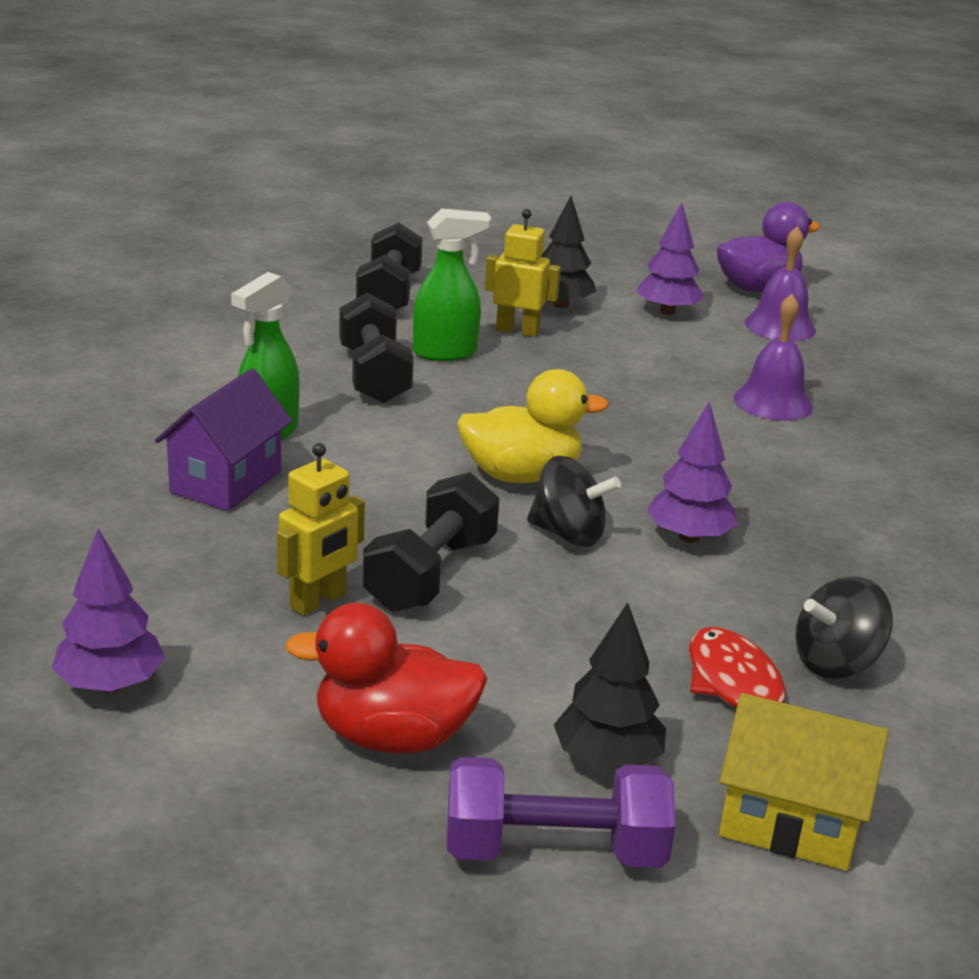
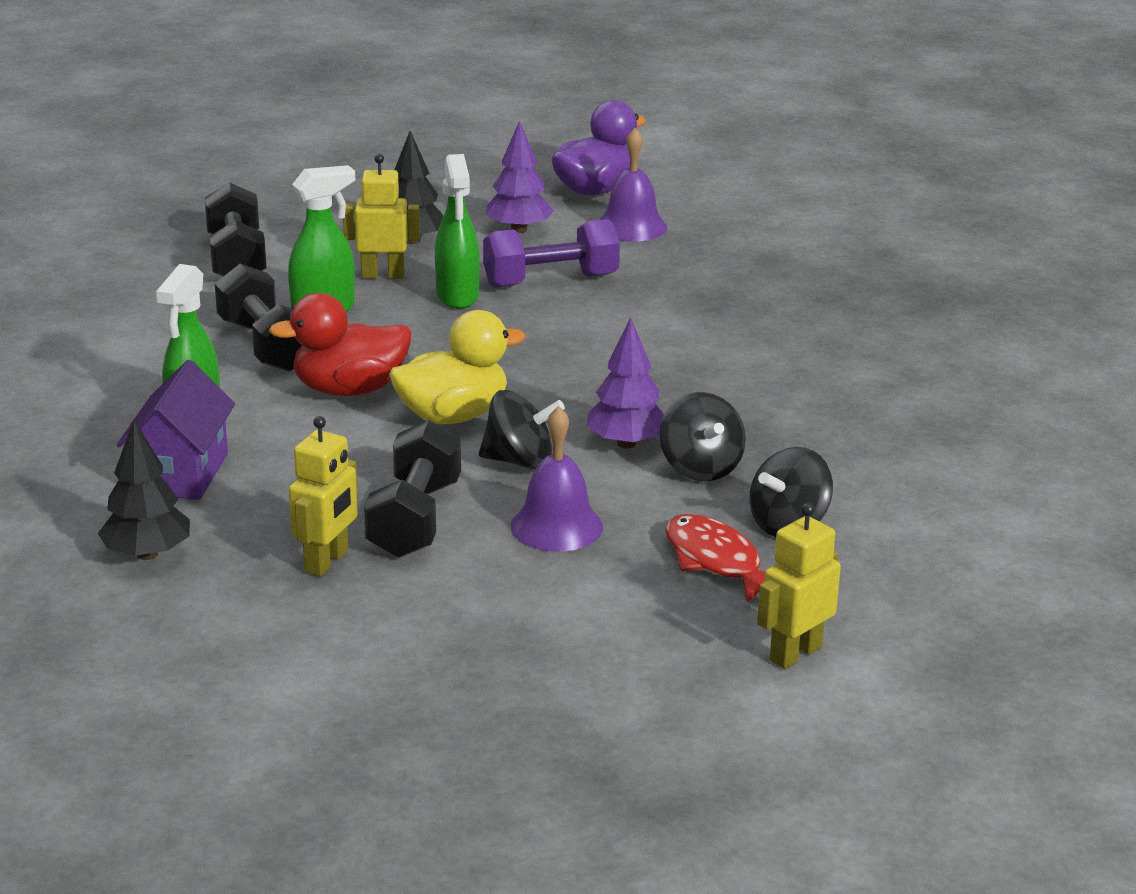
camera: 15 degrees left, 0 degrees up
(110, 684) = (183, 666): purple tree -> none
(392, 737) = (449, 657): red duck -> red duck (349, 390)
(554, 850) = (620, 712): purple dumbbell -> purple dumbbell (551, 281)
(580, 362) = (457, 297): none -> green spray bottle
(607, 760) = (633, 637): black tree -> black tree (147, 554)
(759, 579) = (700, 468): none -> black spinning top
(773, 402) = (653, 304): purple bell -> purple bell (556, 526)
(790, 823) = (795, 653): yellow house -> yellow robot

